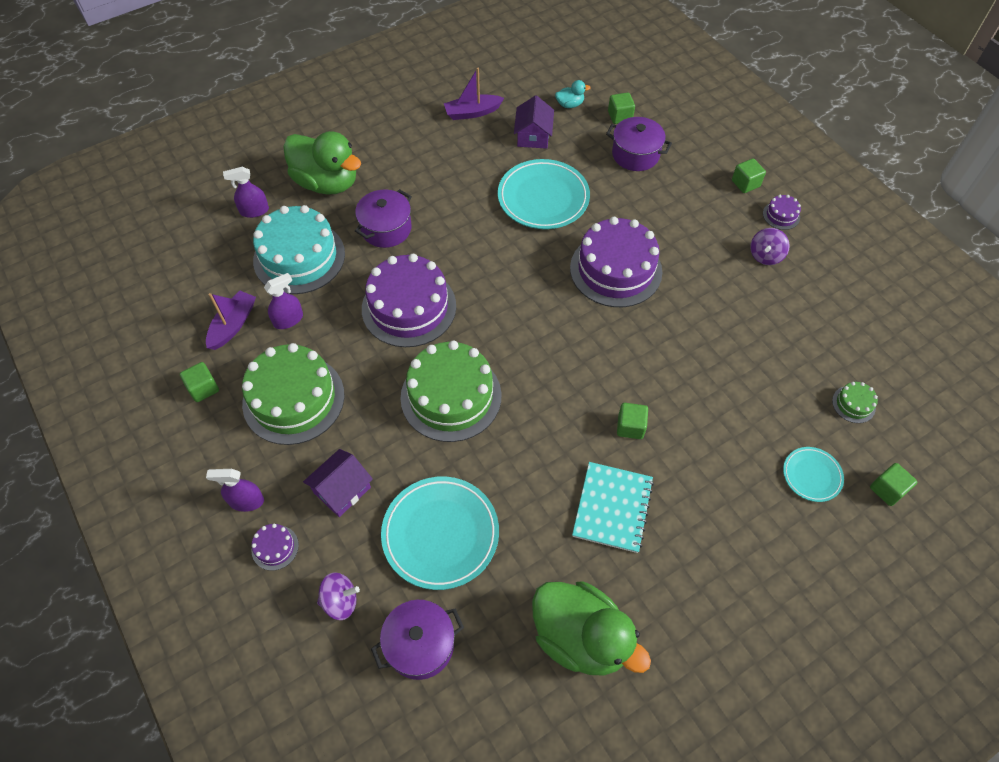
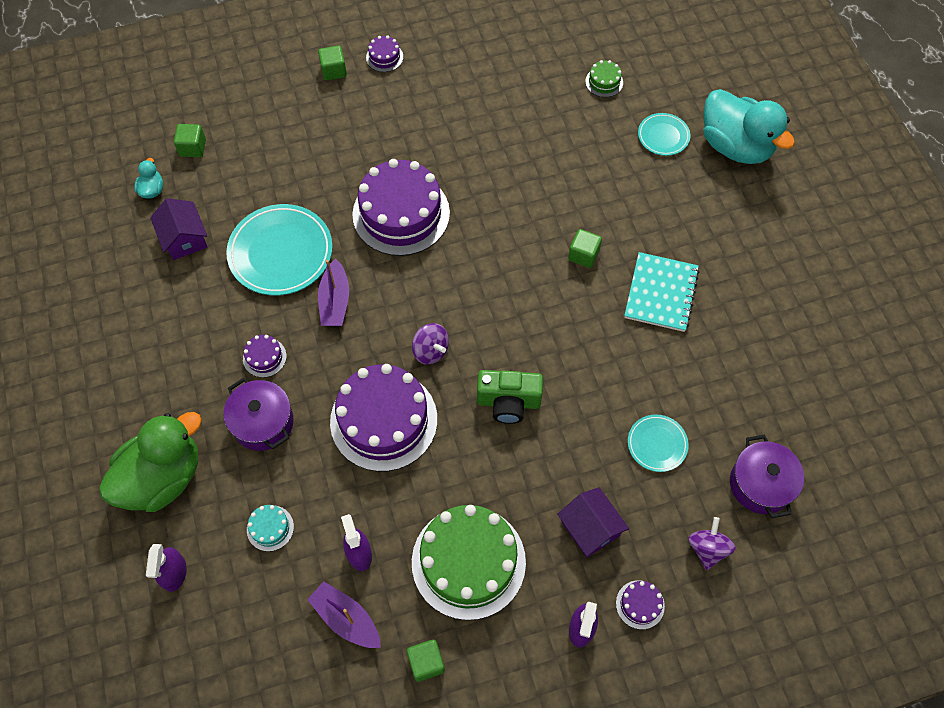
camera: 75 degrees left, 5 degrees up
(299, 257) = (270, 528): turquoise cake -> turquoise cake, size x0.42
(440, 534) = (657, 444): turquoise plate -> turquoise plate, size x0.53
(443, 214) = (264, 357): none -> purple cake
(451, 396) = (508, 402): green cake -> green camera
(472, 112) = (118, 291): purple boat -> purple boat (335, 301)
(533, 136) = (184, 238): purple house -> purple house turned 45 degrees clockwise
(580, 637) = (774, 352): green duck -> none
(612, 508) = (661, 293): turquoise notebook -> turquoise notebook turned 75 degrees clockwise
(635, 154) = (255, 150): purple pot -> none
(765, 256) = (428, 86): purple spinning top -> purple spinning top (430, 351)
(836, 554) = (735, 146): none -> turquoise duck
(887, 490) = (687, 91): green cube -> none

